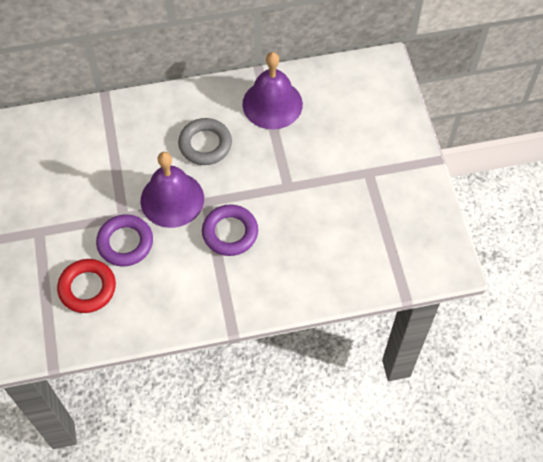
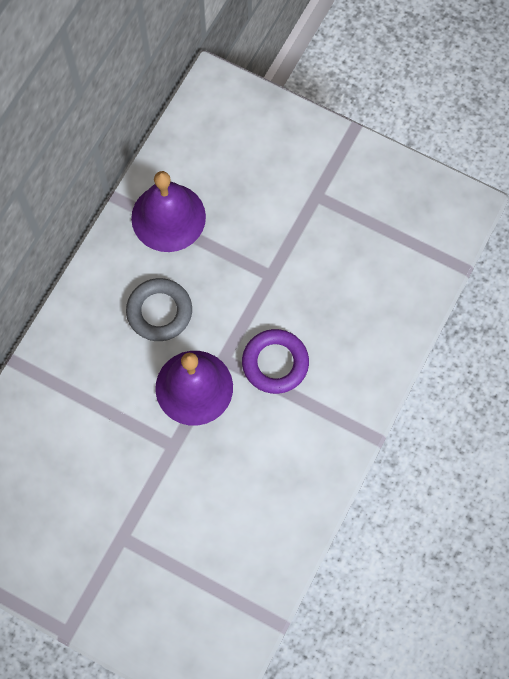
camera: 50 degrees left, 10 degrees up
(87, 288) = (224, 534): red ring -> none
(125, 243) = (205, 465): purple ring -> none

